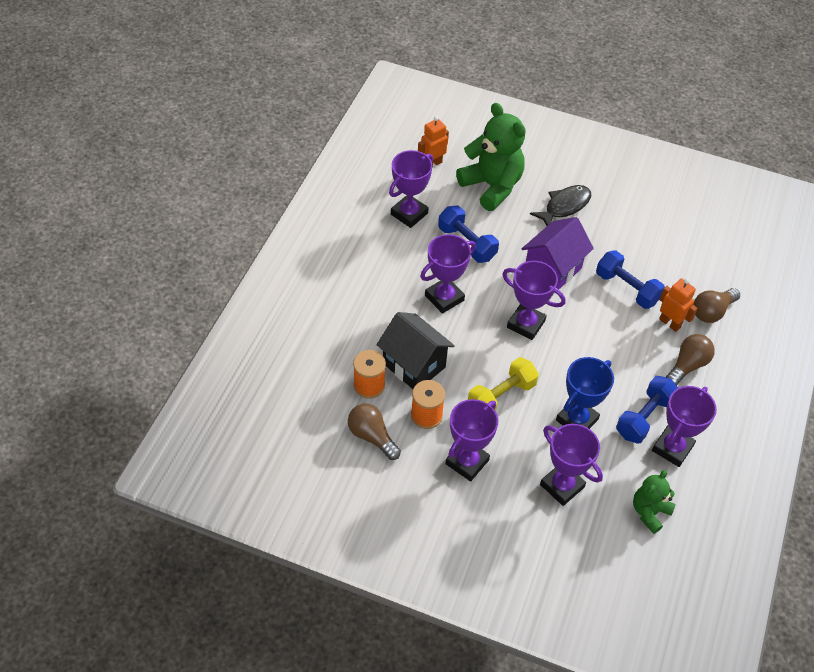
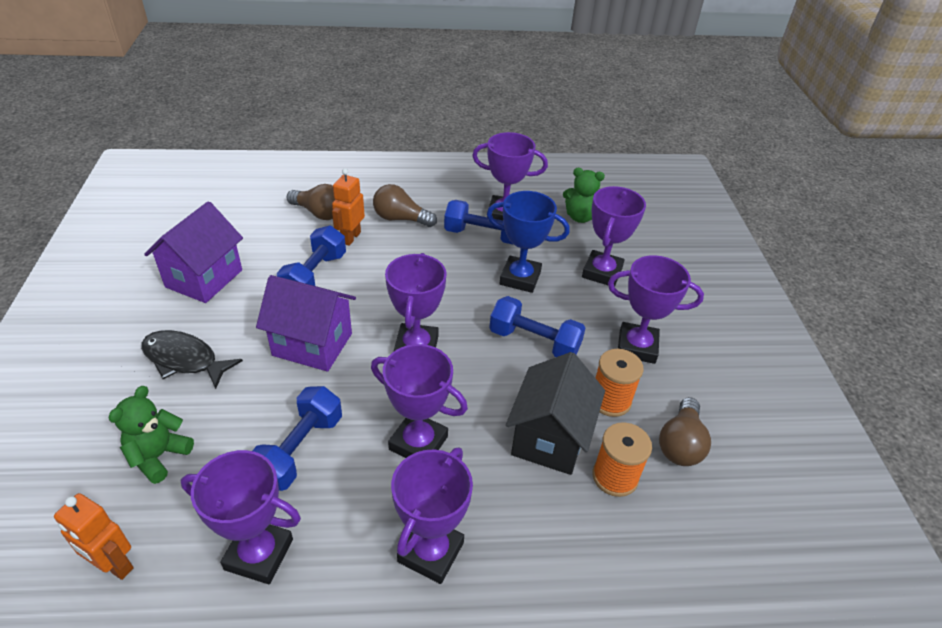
camera: 115 degrees left, 10 degrees down
(372, 279) = (430, 552): none -> purple trophy
(492, 186) = (158, 456): green teddy bear -> green teddy bear, size x0.55
(501, 396) = (534, 342): yellow dumbbell -> blue dumbbell
(645, 228) = (204, 278): none -> purple house

